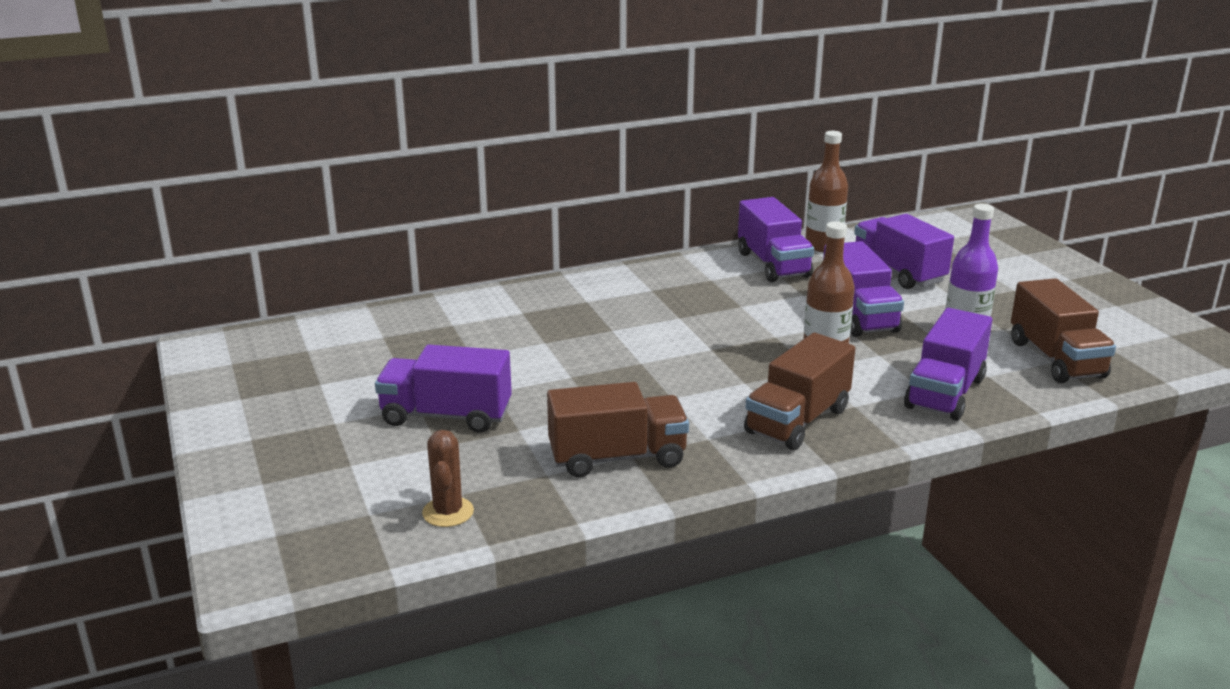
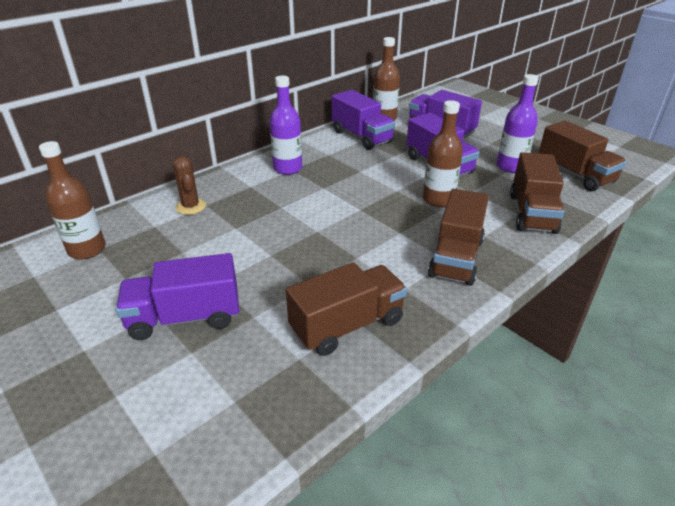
camera: 20 degrees left, 10 degrees up
(370, 335) = (87, 250): none -> brown bottle
(448, 512) = (231, 429): brown cactus -> brown cactus (191, 207)
(646, 288) = (288, 168): none -> purple bottle
(945, 393) = (532, 213): purple truck -> brown truck

